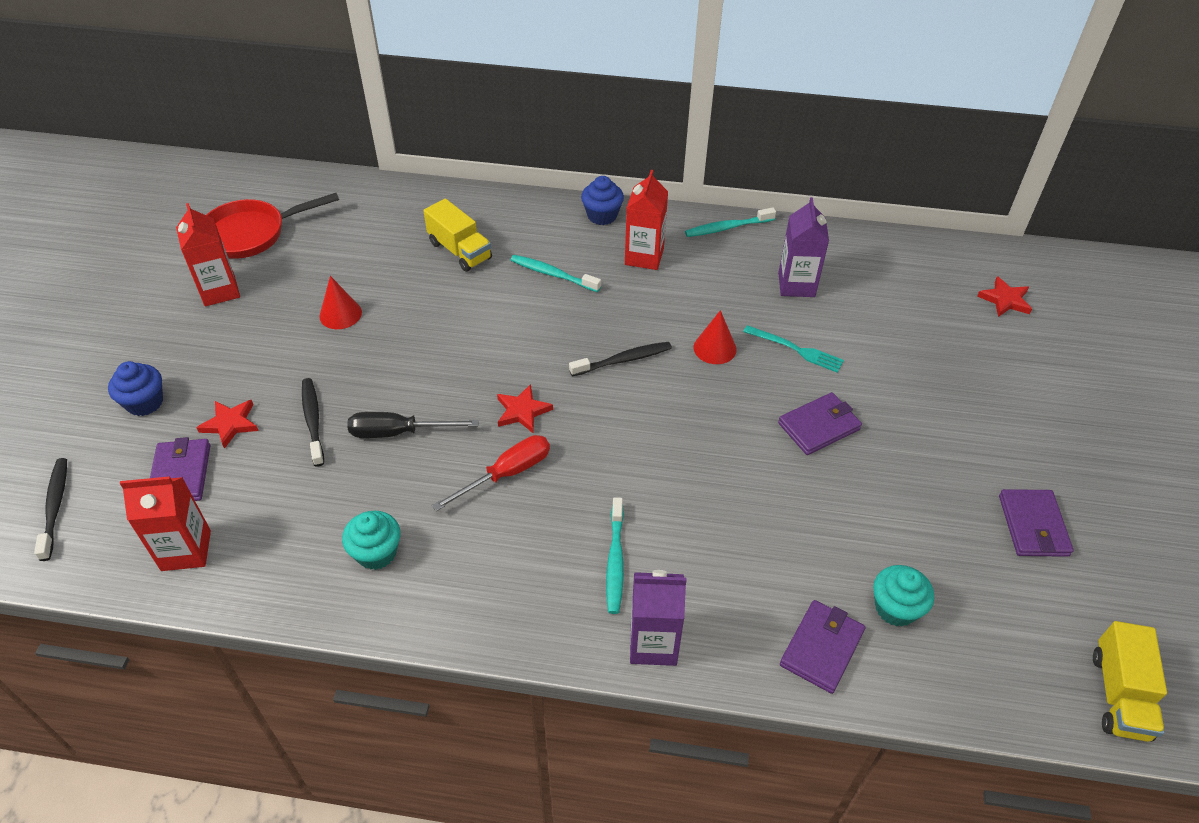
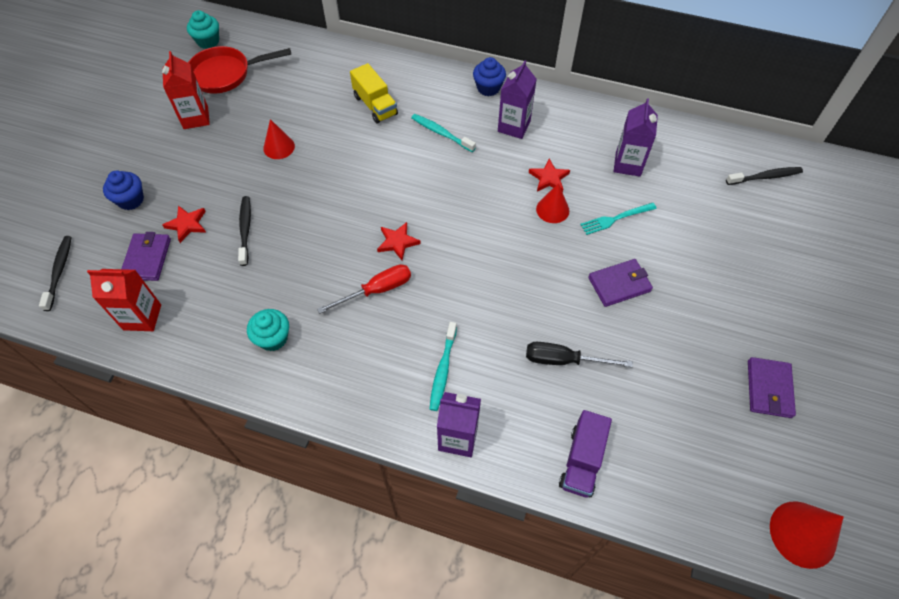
camera: 10 degrees right, 10 degrees up
(398, 432) = (304, 247): black screwdriver -> black screwdriver (563, 360)
(623, 360) = (480, 210): black toothbrush -> black toothbrush (765, 177)
(644, 256) = (514, 126): red carton -> purple carton
(727, 228) = (584, 109): turquoise toothbrush -> none
(796, 350) = (615, 219): turquoise fork -> turquoise fork turned 120 degrees clockwise
(821, 648) = (582, 461): purple wallet -> purple truck
(895, 608) = (645, 438): turquoise cupcake -> turquoise cupcake (208, 41)
(1005, 300) = (793, 197): red star -> red star (549, 178)
(1119, 695) = (802, 534): yellow truck -> red cone

